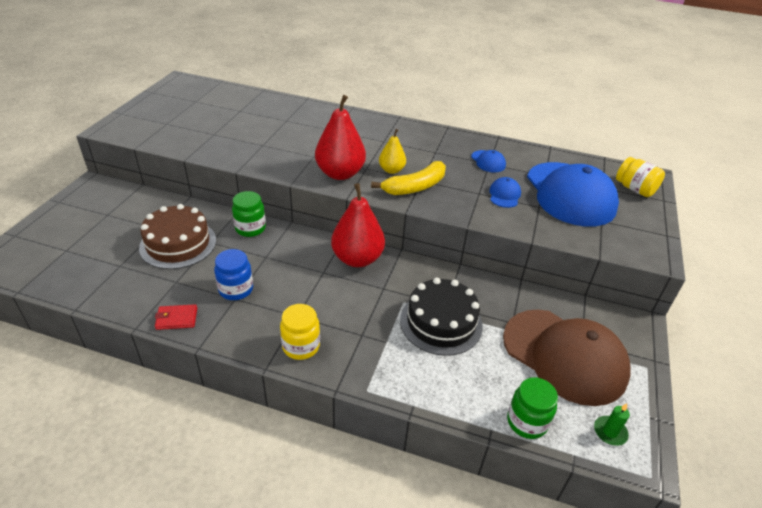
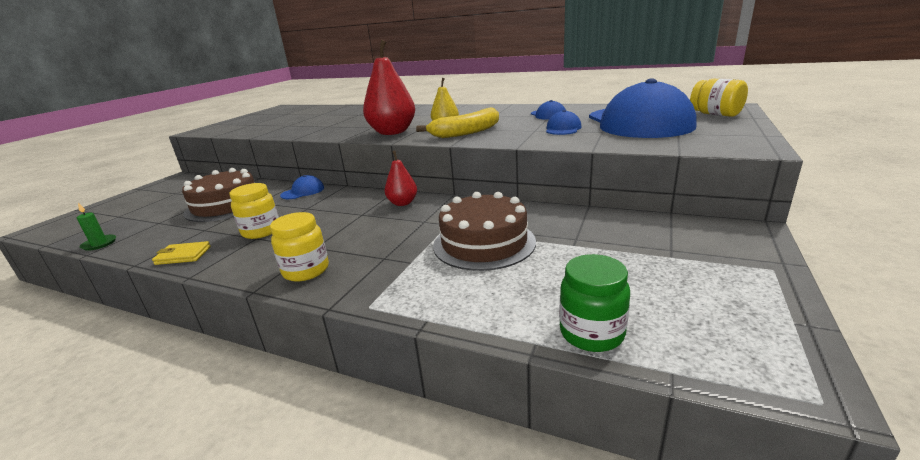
camera: 10 degrees right, 15 degrees down
(176, 318) = (183, 255): red wallet -> yellow wallet
(236, 289) = (261, 231): blue jar -> yellow jar
(250, 228) = (303, 191): green jar -> blue cap
(357, 259) = (402, 203): red pear -> red pear, size x0.56
(441, 322) = (484, 243): black cake -> brown cake
(564, 356) = (647, 264): brown cap -> none
(610, 432) = (730, 342): green candle -> green candle (99, 244)

